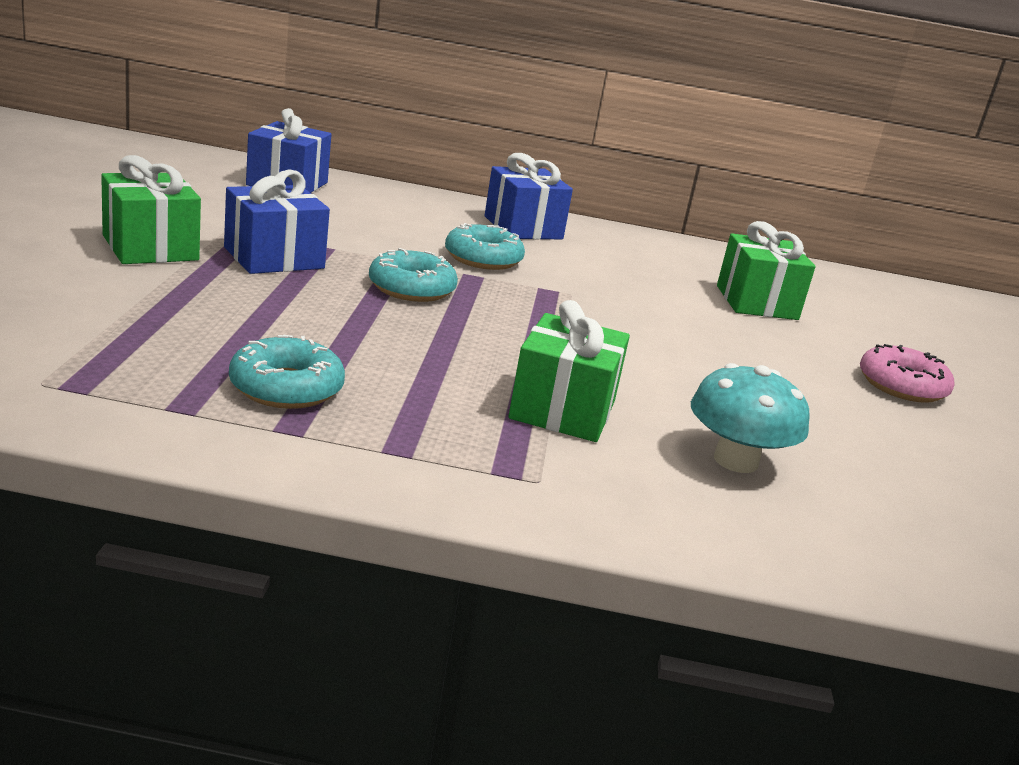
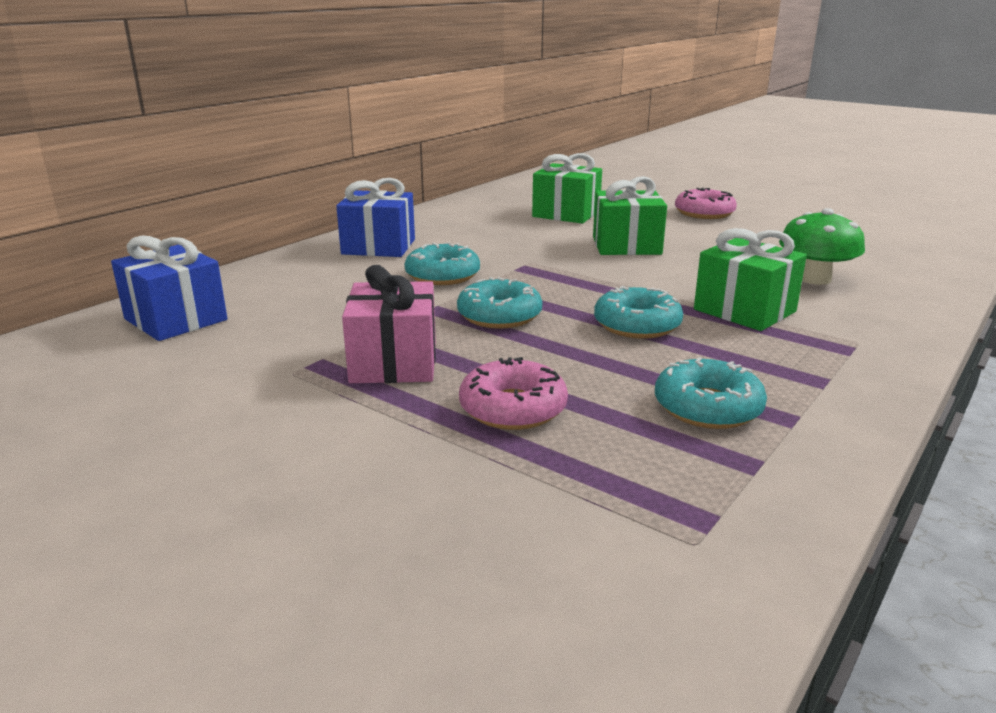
camera: 55 degrees left, 0 degrees up
(150, 248) = (325, 426): green gift -> green gift (626, 246)
(223, 306) = (513, 408): none -> pink donut
(274, 258) = (394, 362): blue gift -> pink gift
(455, 351) = (637, 325): none -> turquoise donut
(735, 460) = (815, 279): turquoise mushroom -> green mushroom

